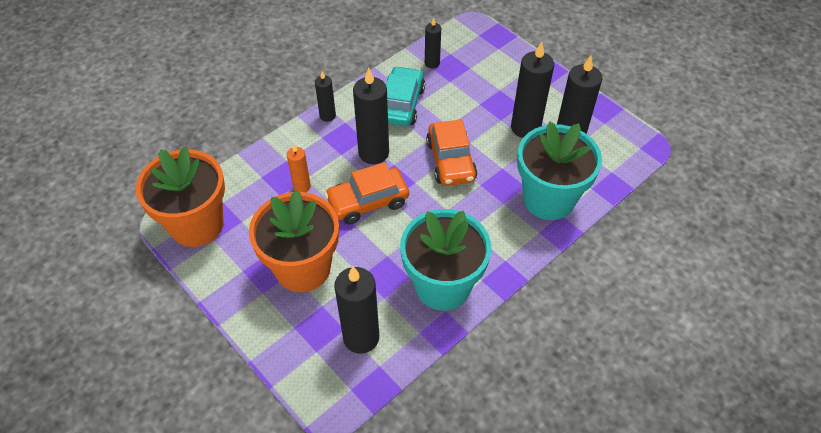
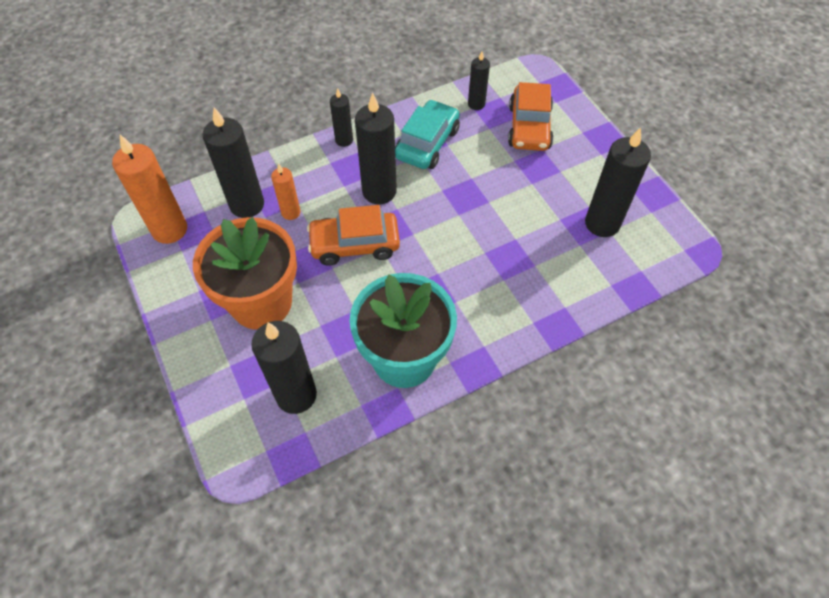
camera: 15 degrees right, 5 degrees up
(197, 224) = (169, 230): orange flower pot -> orange candle
(450, 161) = (460, 218): orange car -> orange car (529, 127)
(525, 127) = (557, 198): black candle -> black candle (247, 205)
(548, 199) = (557, 286): turquoise flower pot -> none

